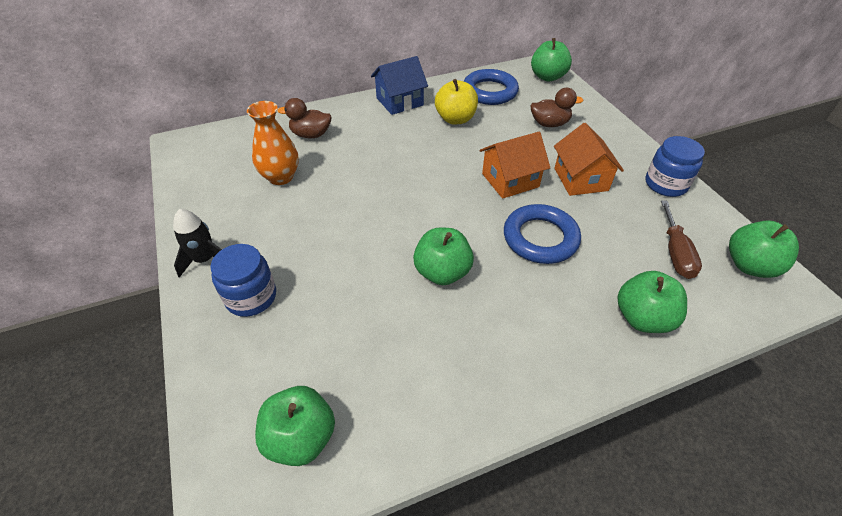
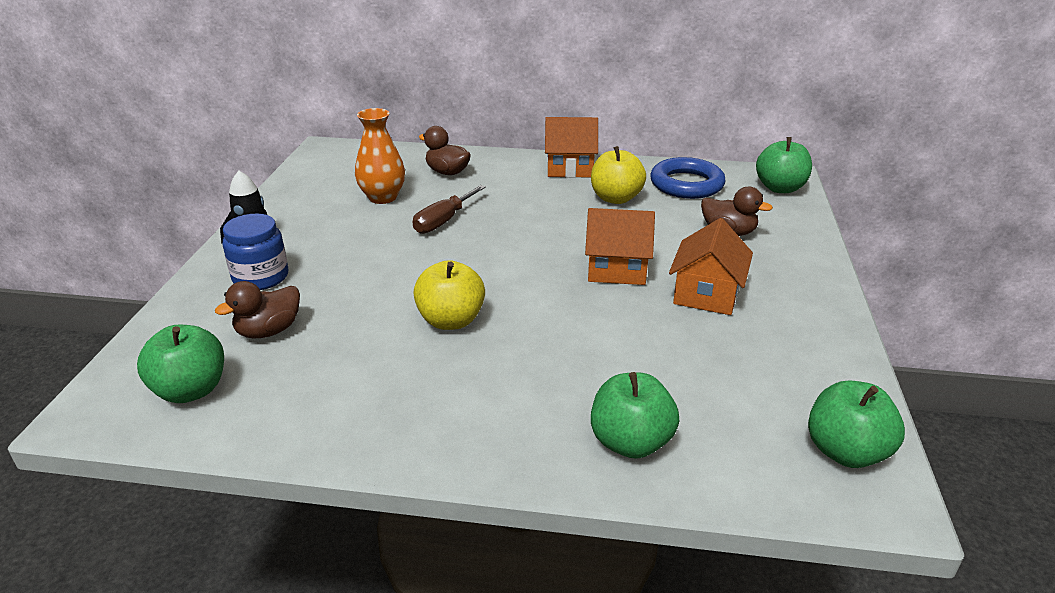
camera: 30 degrees right, 15 degrees down
(311, 347) = (269, 331): none -> brown duck
(399, 101) = (570, 168): blue house -> orange house
(442, 272) = (451, 320): green apple -> yellow apple
(540, 238) = (591, 329): blue ring -> none
(665, 184) = (820, 333): blue jar -> none
(675, 253) = (750, 401): brown screwdriver -> brown screwdriver (443, 221)

